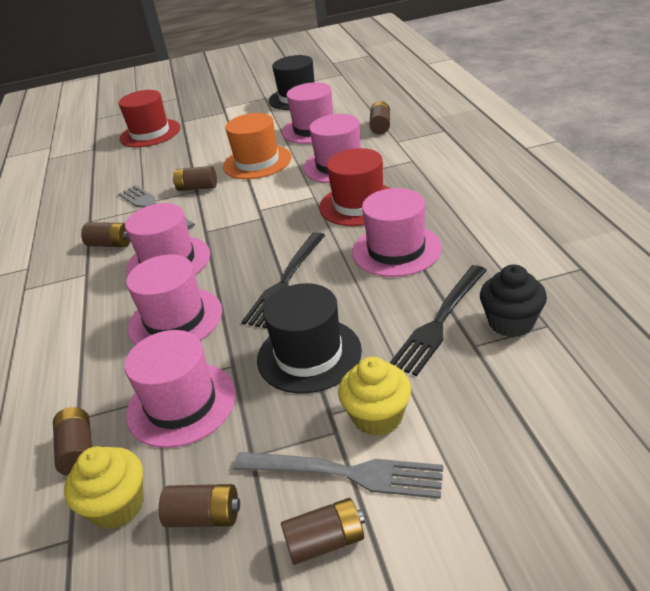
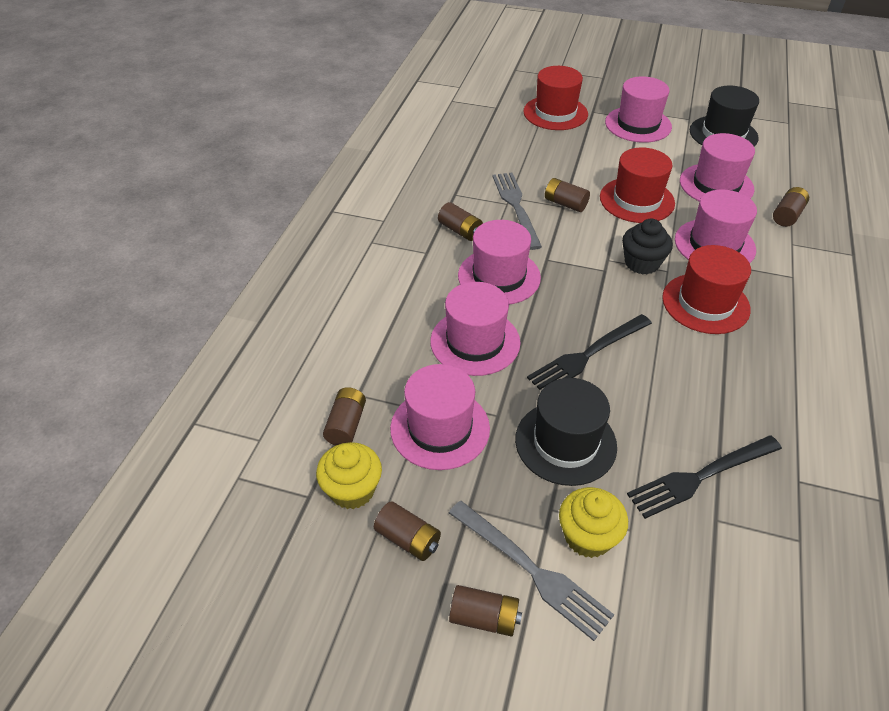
camera: 25 degrees right, 10 degrees up
(257, 162) = (636, 200): orange hat -> red hat
(396, 250) = (709, 376): pink hat -> pink hat (638, 124)
(511, 322) = (767, 517): black cupcake -> black cupcake (642, 263)

